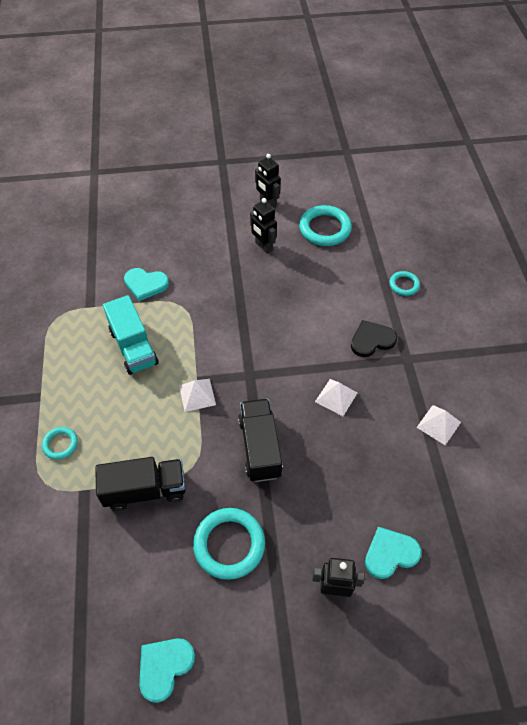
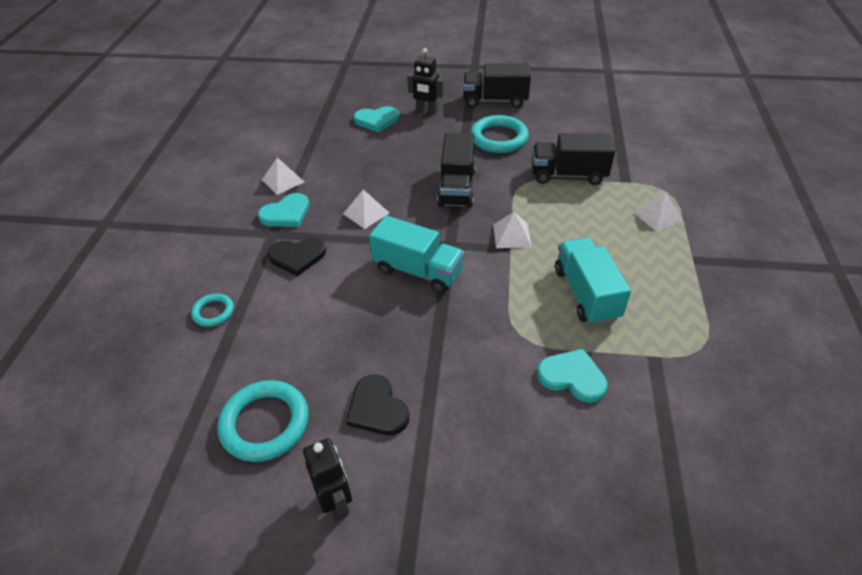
camera: 165 degrees left, 10 degrees down
(60, 444) = (657, 216): turquoise ring -> white pyramid
(164, 667) = (553, 96): turquoise heart -> turquoise heart (286, 213)
(247, 636) = (495, 100): none -> black truck
(263, 246) = (377, 408): black robot -> black heart
(269, 344) = (418, 271): none -> turquoise truck

